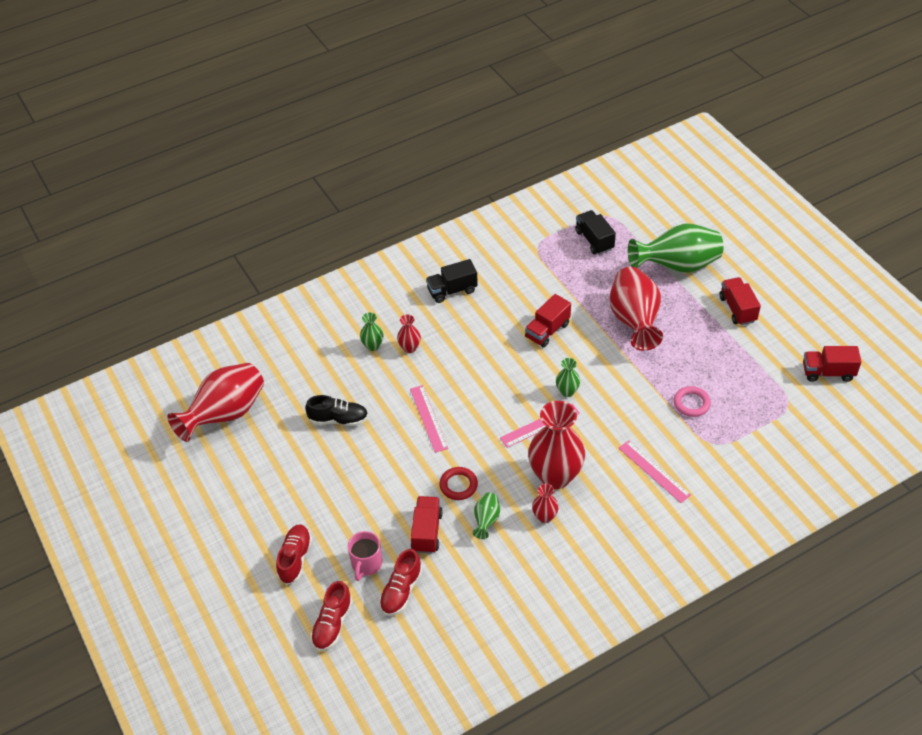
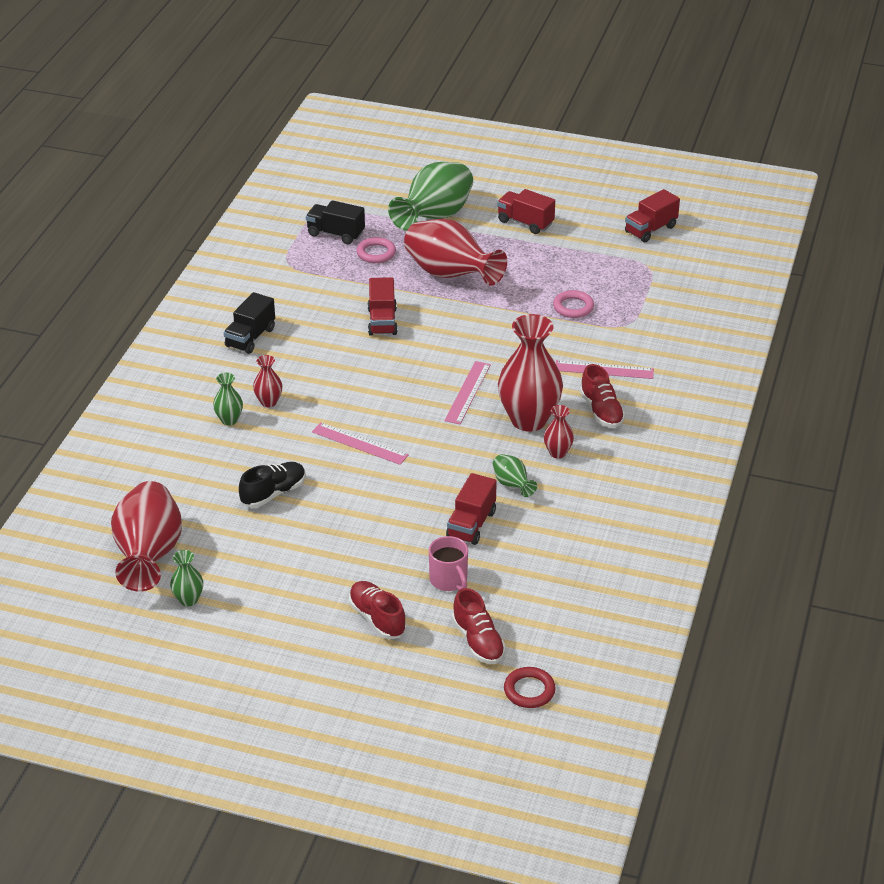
camera: 45 degrees left, 10 degrees down
(401, 591) = (506, 579): red shoe -> red shoe (601, 411)
(427, 532) = (471, 524): red truck -> red truck turned 120 degrees counterclockwise
(458, 485) = (454, 475): red ring -> red ring (529, 690)
(567, 391) = (459, 355): green vase -> green vase (188, 600)
(604, 272) = (376, 253): none -> pink ring

